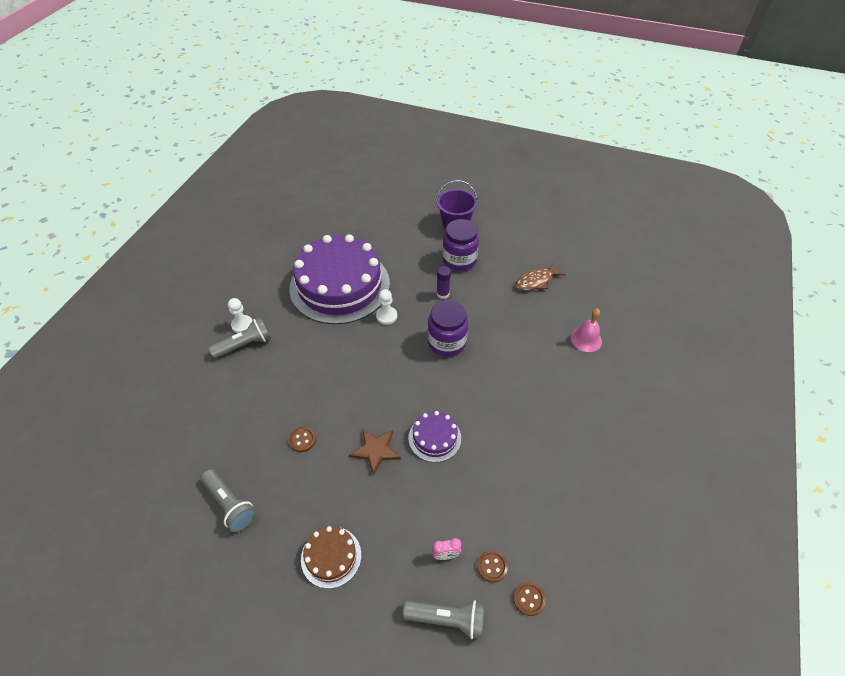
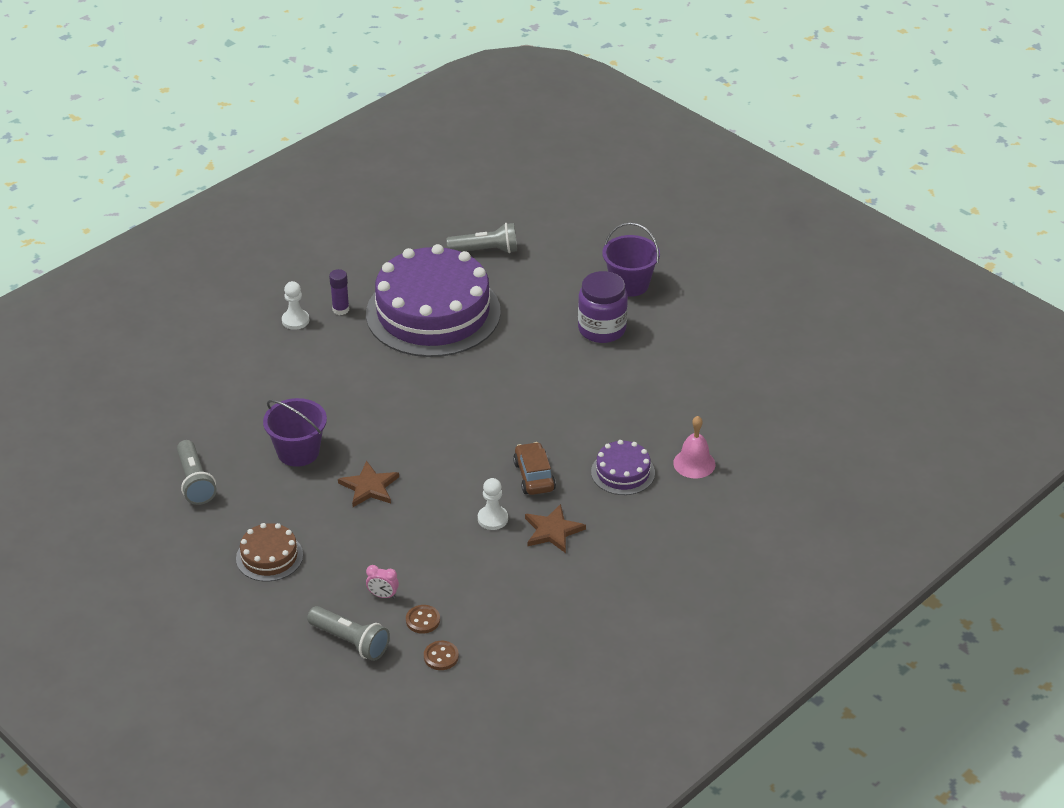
camera: 25 degrees right, 10 degrees down
(244, 345) = (287, 342): grey flashlight -> grey flashlight (485, 250)
(302, 440) = (298, 452): brown button -> purple bucket
(386, 316) = (467, 363): white pawn -> white pawn (492, 519)
(434, 438) = (440, 497): purple cake -> purple cake (623, 472)
(443, 294) = (553, 360): purple glue stick -> purple glue stick (341, 309)
(447, 342) = (520, 412): purple jar -> none
(489, 392) = (534, 476): none -> brown car
(533, 434) = (552, 531): none -> brown star
(536, 281) = (684, 383): brown fish -> none

